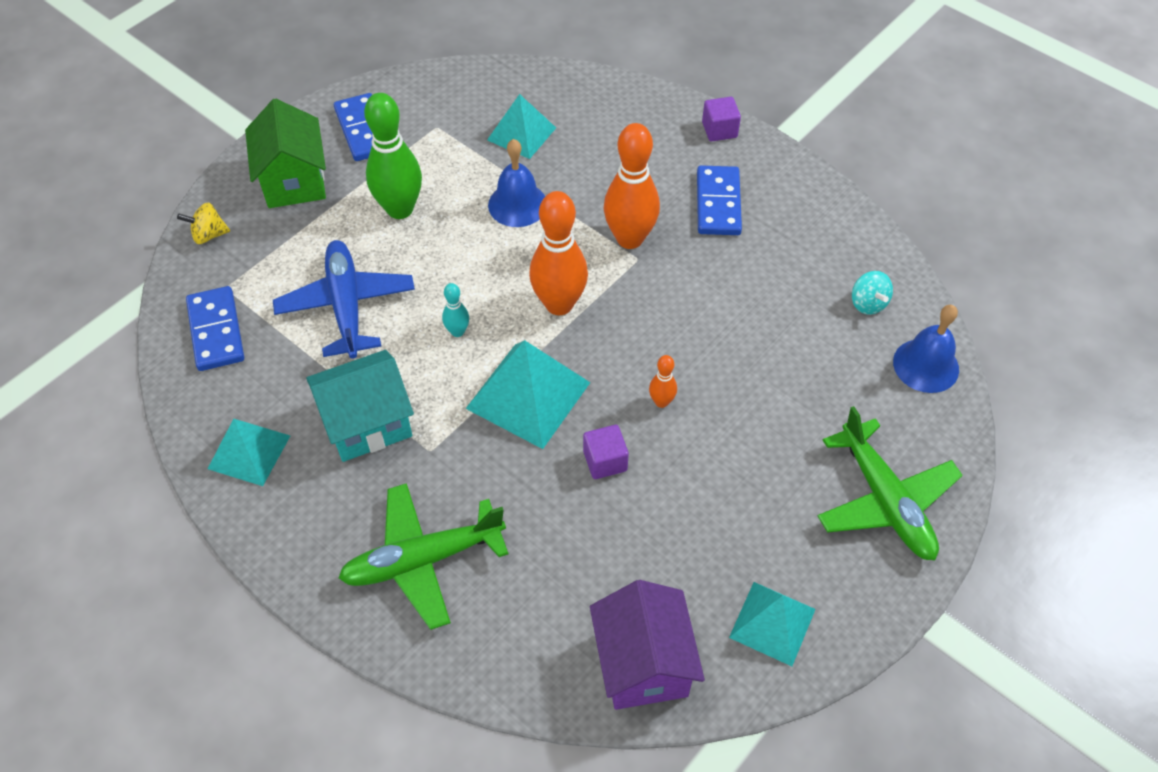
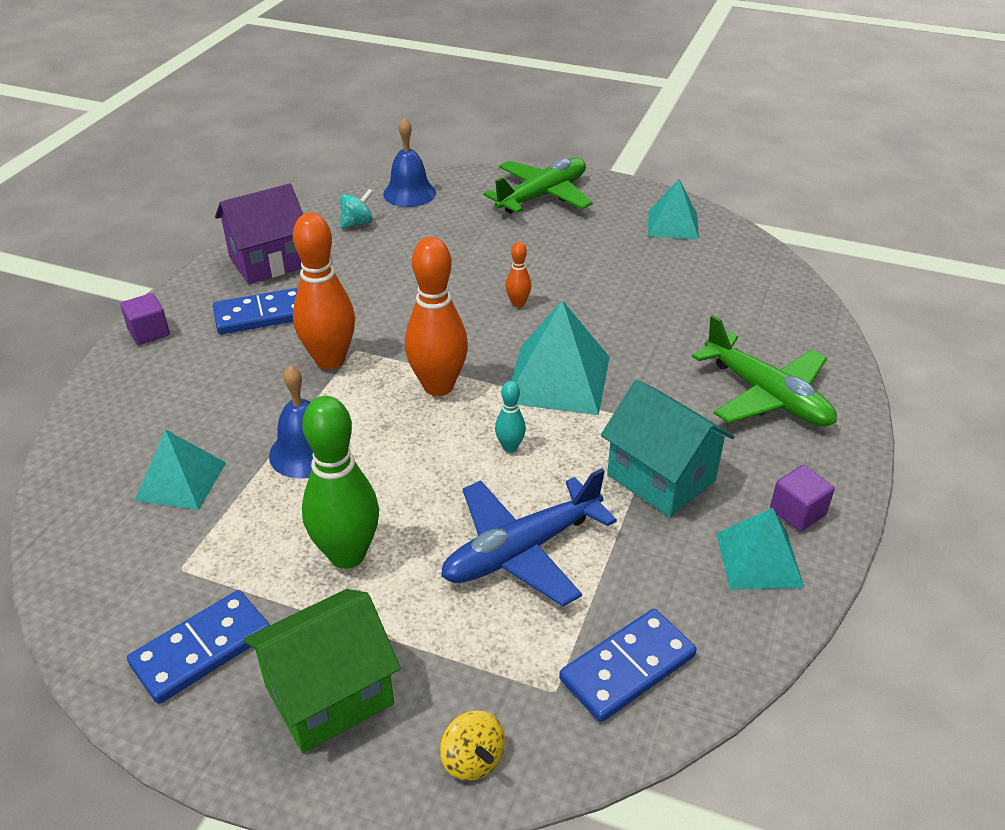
camera: 110 degrees left, 15 degrees down
(605, 461) = (597, 320): purple cube -> purple cube (797, 512)
(643, 663) = (749, 269): purple house -> purple house (268, 262)

